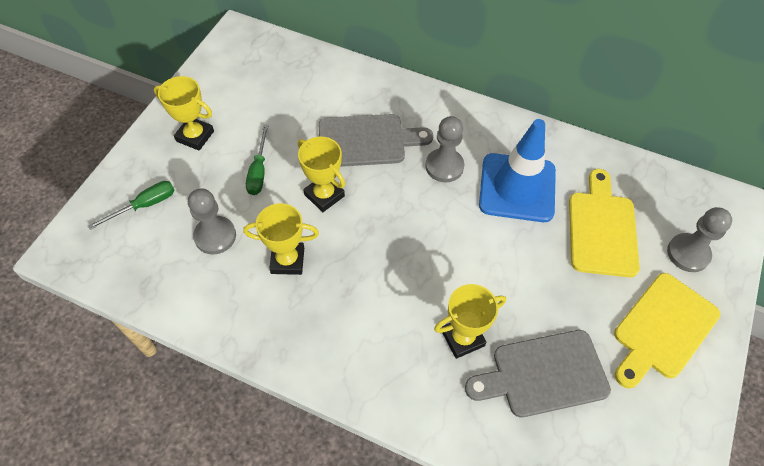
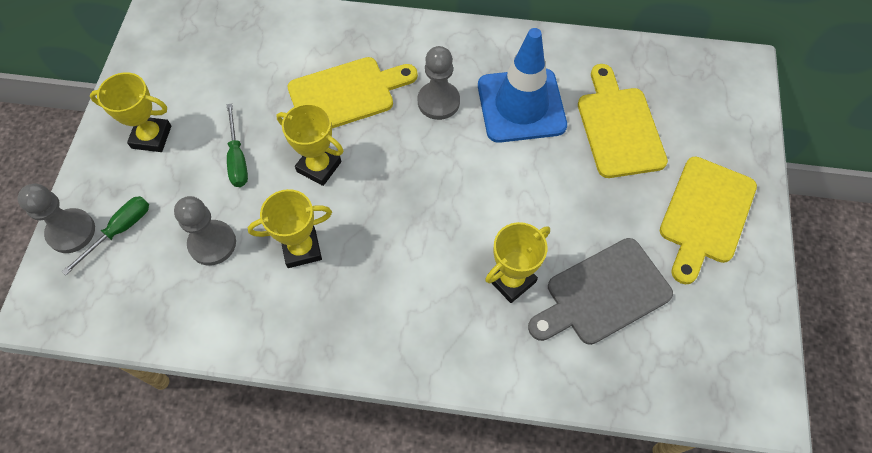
camera: 15 degrees left, 5 degrees up
(366, 140) = (346, 94): grey cutting board -> yellow cutting board
(688, 253) = (709, 130): grey pawn -> grey pawn (71, 232)

